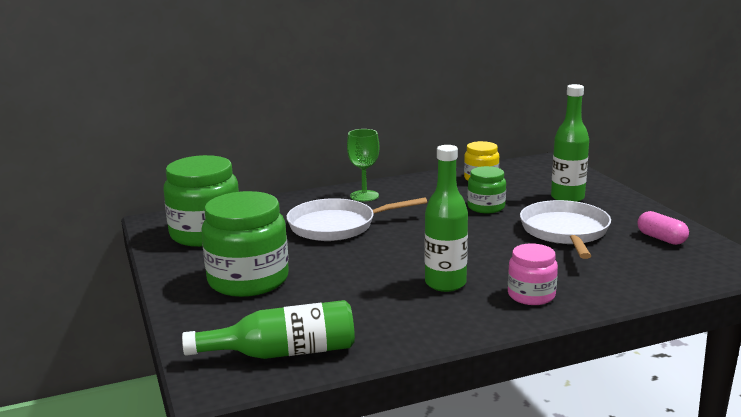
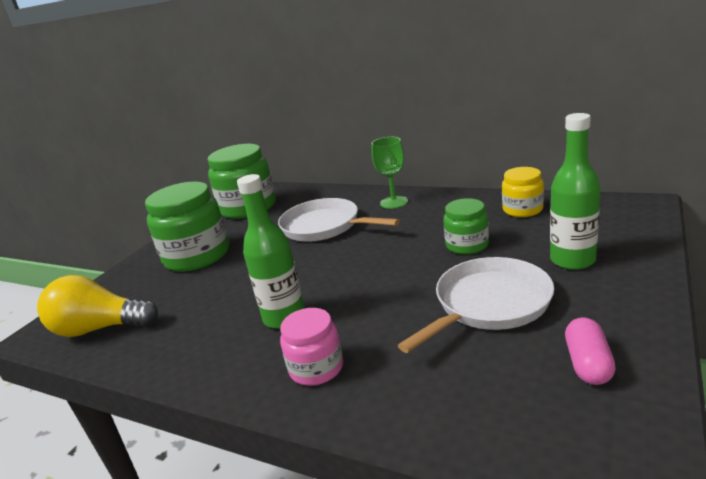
camera: 50 degrees right, 5 degrees up
(282, 353) = (100, 328): green bottle -> yellow light bulb

